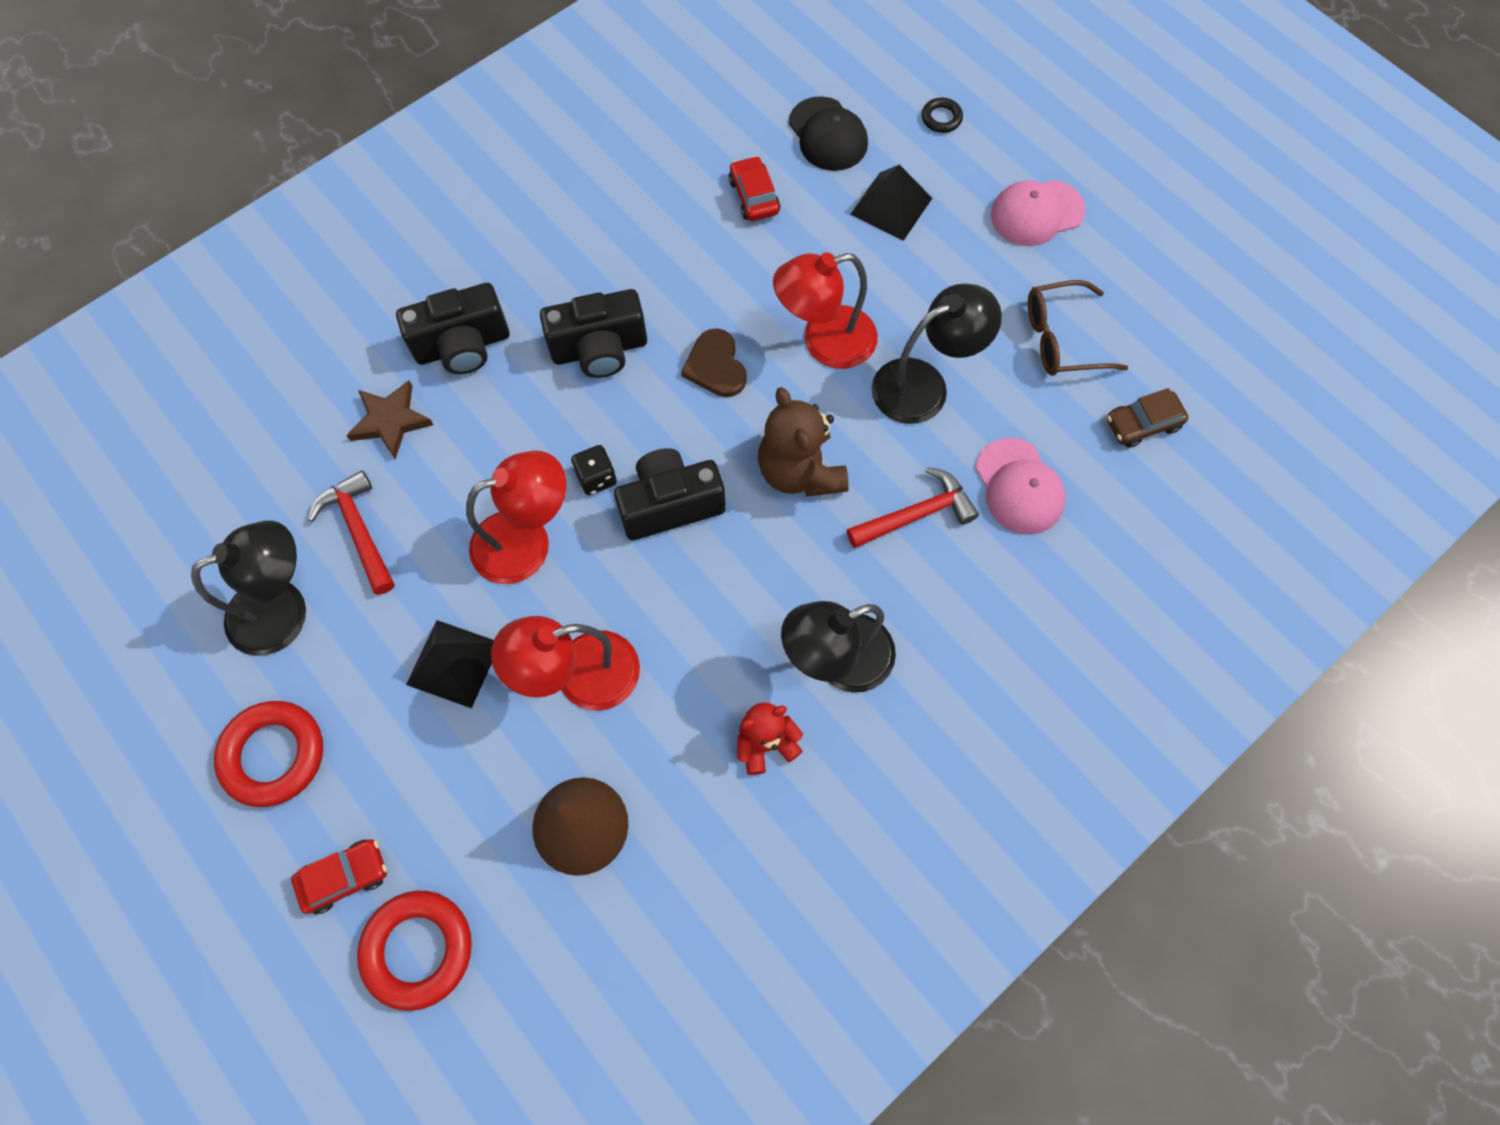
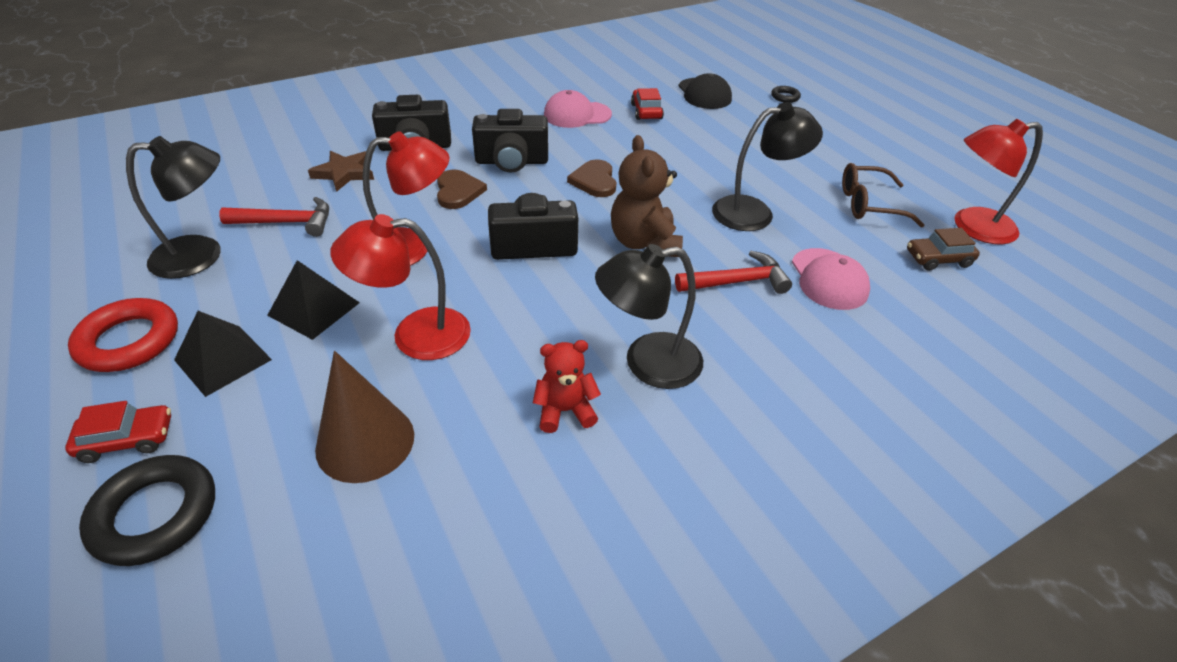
camera: 10 degrees right, 25 degrees down
(359, 530) = (287, 222): red hammer -> red hammer turned 105 degrees clockwise
(418, 949) = (155, 514): red ring -> black ring
(549, 425) = (458, 191): none -> brown heart
(596, 478) = (481, 223): black dice -> none
(824, 342) = (680, 181): red lamp -> red lamp (972, 227)
(891, 206) = (743, 127): black pyramid -> black pyramid (223, 359)
(1036, 213) = (851, 144): pink cap -> pink cap (577, 115)

